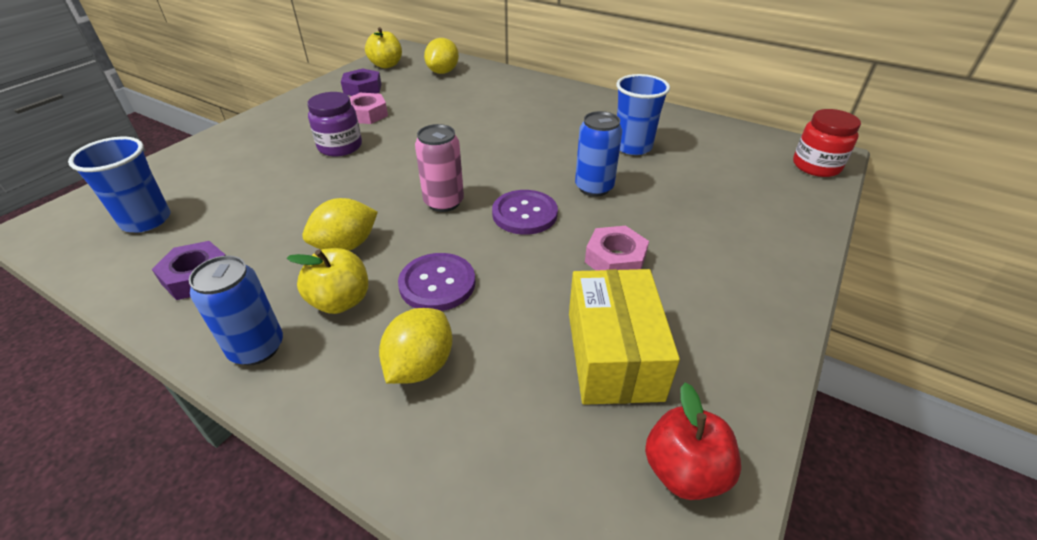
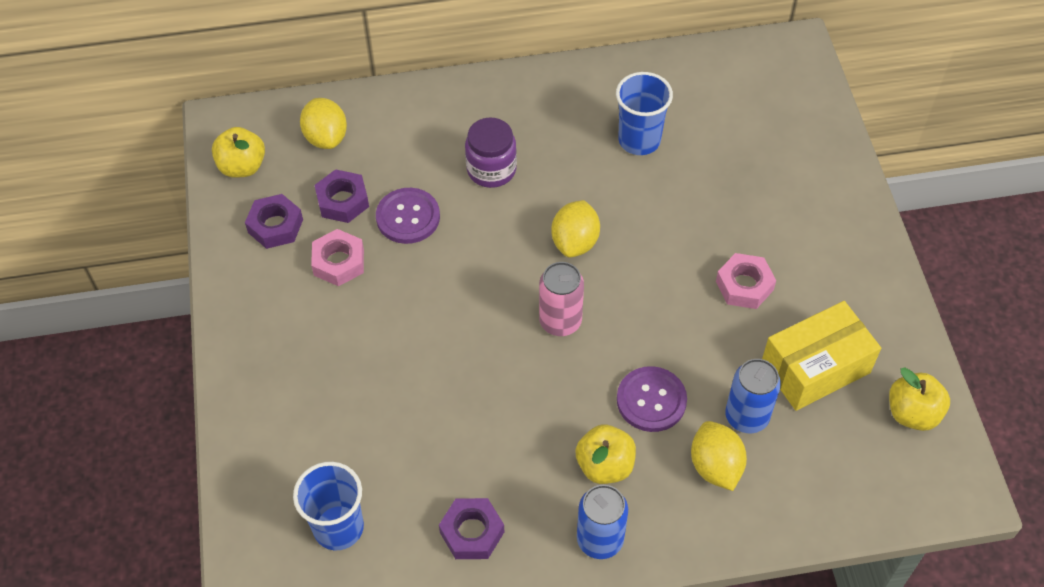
camera: 40 degrees left, 15 degrees up
(340, 146) = (378, 324): purple jar -> purple jar (491, 169)
(346, 246) = (542, 420): yellow lemon -> yellow lemon (575, 242)
(410, 95) = (342, 201): none -> purple nut
(524, 214) = (636, 287): purple button -> purple button (408, 217)
(594, 187) = (658, 218): blue can -> blue can (746, 416)
(613, 354) = (815, 368): yellow box -> yellow box turned 75 degrees counterclockwise
(684, 471) = (912, 413): red apple -> yellow apple
(816, 166) = (798, 70): red jar -> none

